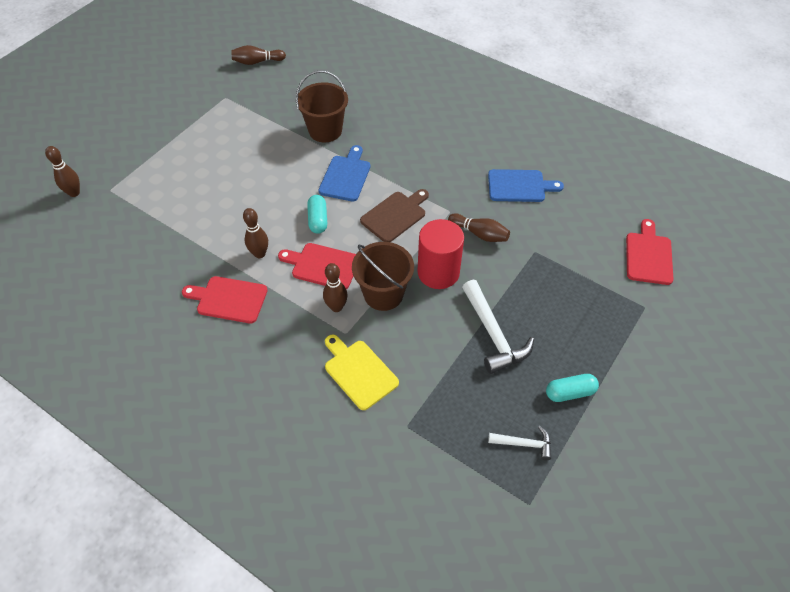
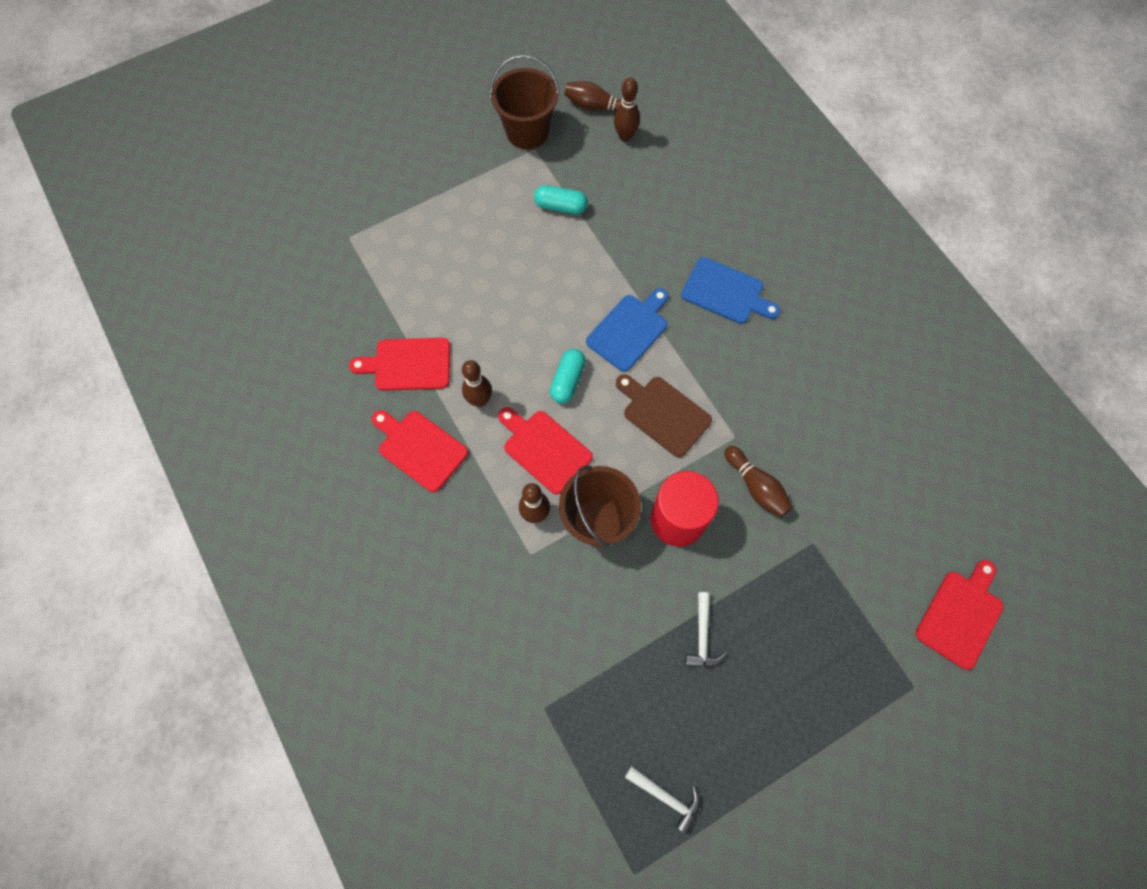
camera: 25 degrees right, 15 degrees up
(74, 193) = (309, 225): brown bowling pin -> brown bowling pin (625, 136)
(194, 251) = (408, 364): none -> red cutting board
(325, 130) = (635, 249): brown bucket -> brown bucket (527, 132)
(359, 372) = (522, 613): yellow cutting board -> none
(395, 215) = (663, 414): brown cutting board -> brown cutting board turned 120 degrees counterclockwise
(493, 334) = (702, 636): white hammer -> white hammer, size x0.55
(519, 186) = (843, 436): blue cutting board -> blue cutting board (726, 292)
(570, 392) = (755, 758): turquoise capsule -> turquoise capsule (560, 206)

